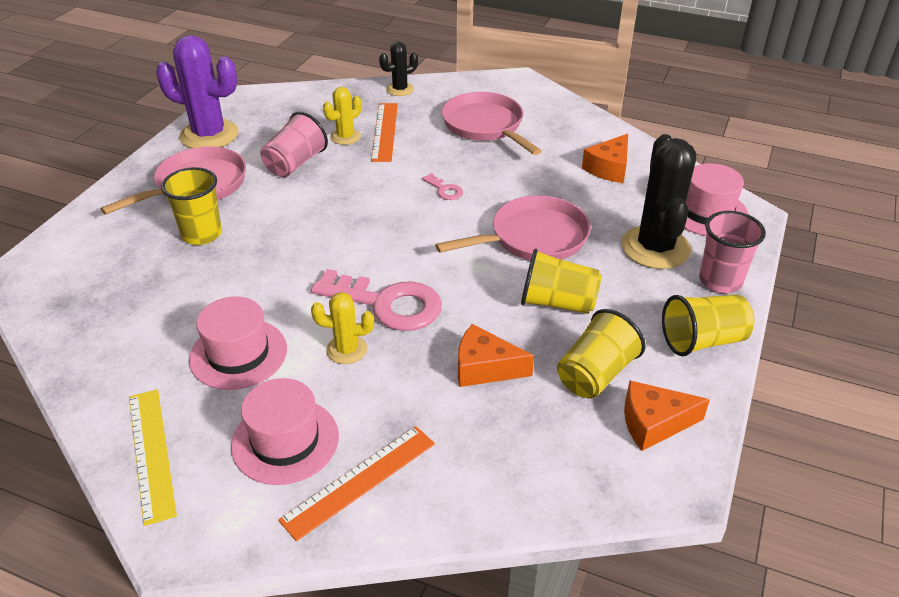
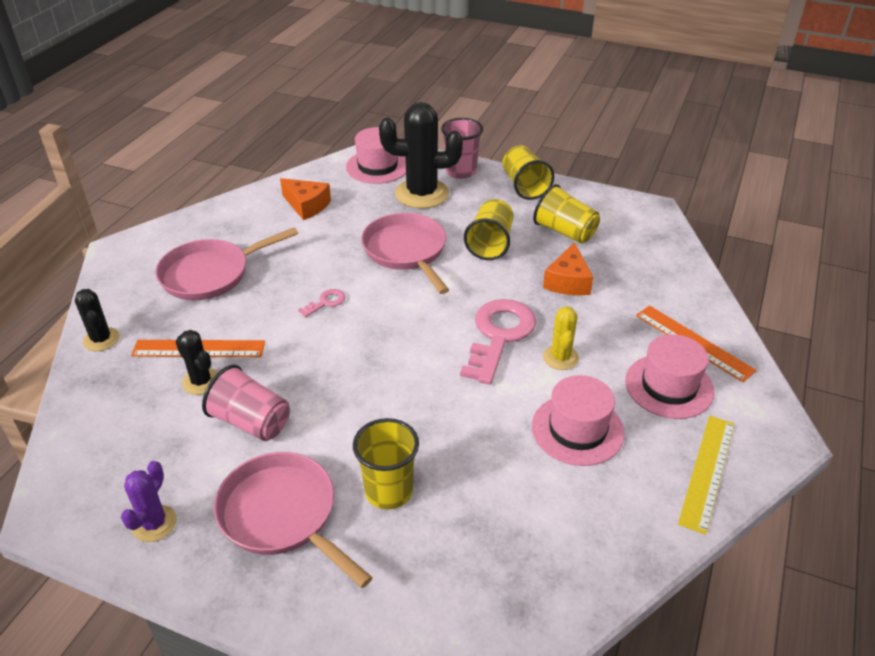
camera: 90 degrees left, 0 degrees up
(151, 453) = (707, 471): yellow ruler -> yellow ruler turned 45 degrees counterclockwise
(209, 135) = (154, 523): purple cactus -> purple cactus, size x0.52
(345, 137) = (201, 381): yellow cactus -> black cactus
(654, 423) = (604, 212): orange cheese -> none

